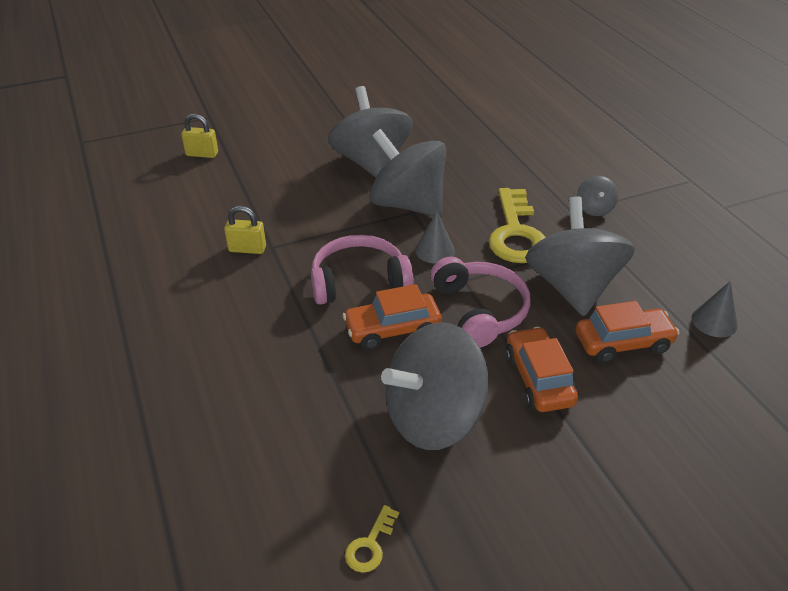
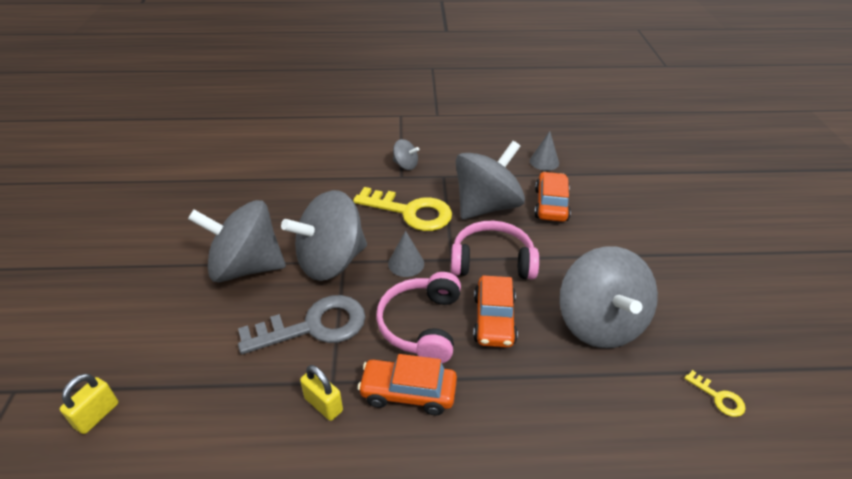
camera: 70 degrees left, 0 degrees up
(247, 249) = (323, 404): yellow padlock -> yellow padlock turned 75 degrees counterclockwise
(325, 219) = (314, 326): none -> grey key
(538, 379) = (574, 255): orange car -> orange car (408, 392)
(572, 287) = (486, 206): grey spinning top -> grey spinning top turned 120 degrees clockwise

